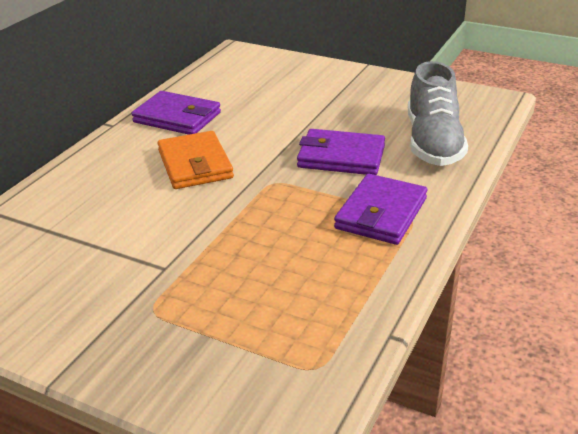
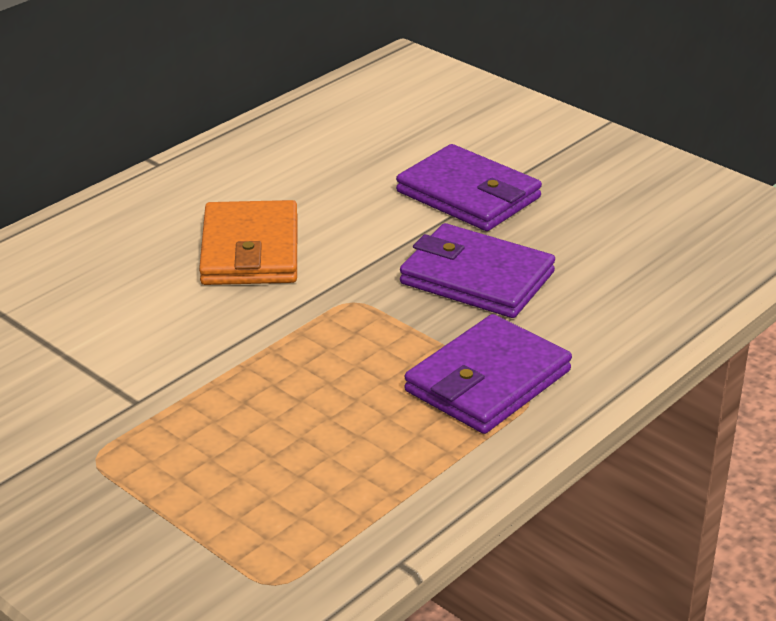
camera: 15 degrees right, 0 degrees up
(177, 117) = (259, 167): purple wallet -> purple wallet (468, 195)
(433, 143) = (637, 280): grey shoe -> none

